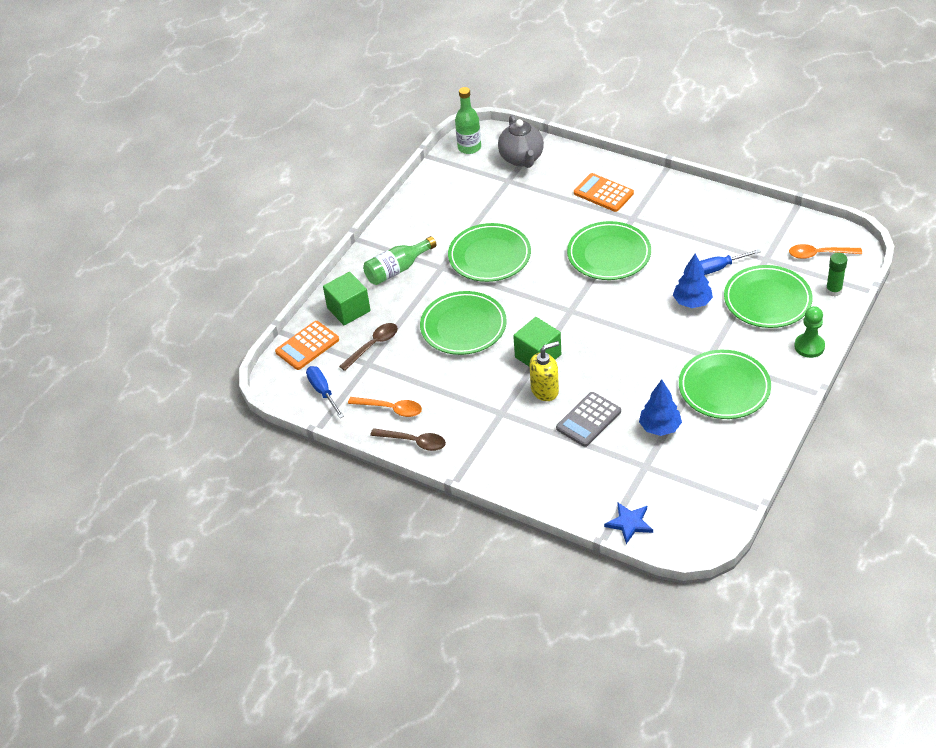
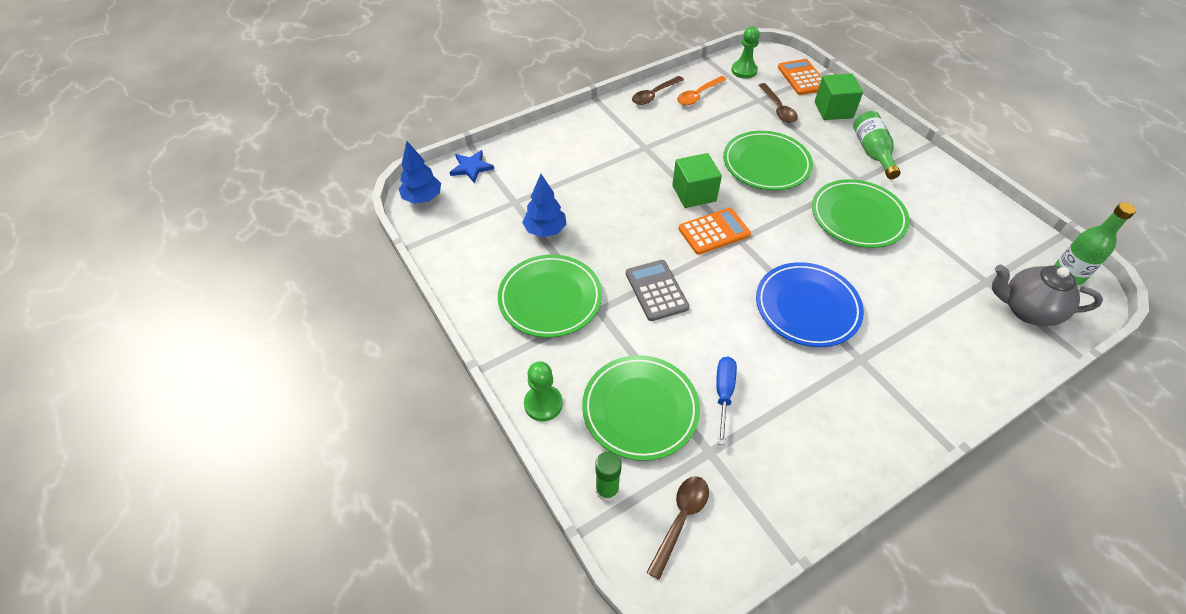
camera: 115 degrees right, 5 degrees up
(323, 391) = (744, 71): blue screwdriver -> green pawn
(545, 390) = (649, 181): yellow soap dispenser -> none
(588, 420) = (593, 191): grey calculator -> grey calculator (656, 290)
(603, 193) = (923, 355): orange calculator -> orange calculator (714, 232)
(609, 254) = (807, 307): green plate -> blue plate
(692, 302) = (685, 338): blue tree -> blue tree (423, 198)
(819, 254) = (680, 520): orange spoon -> brown spoon

